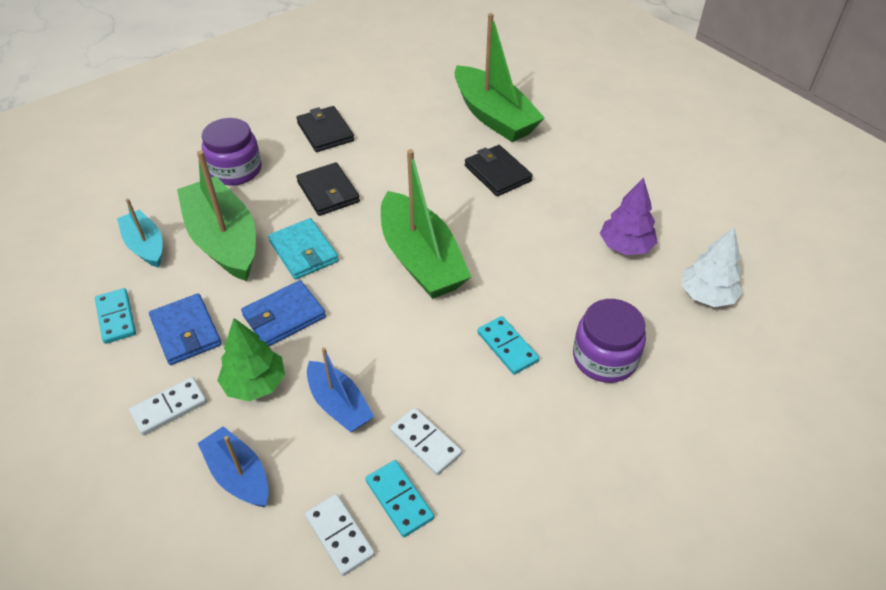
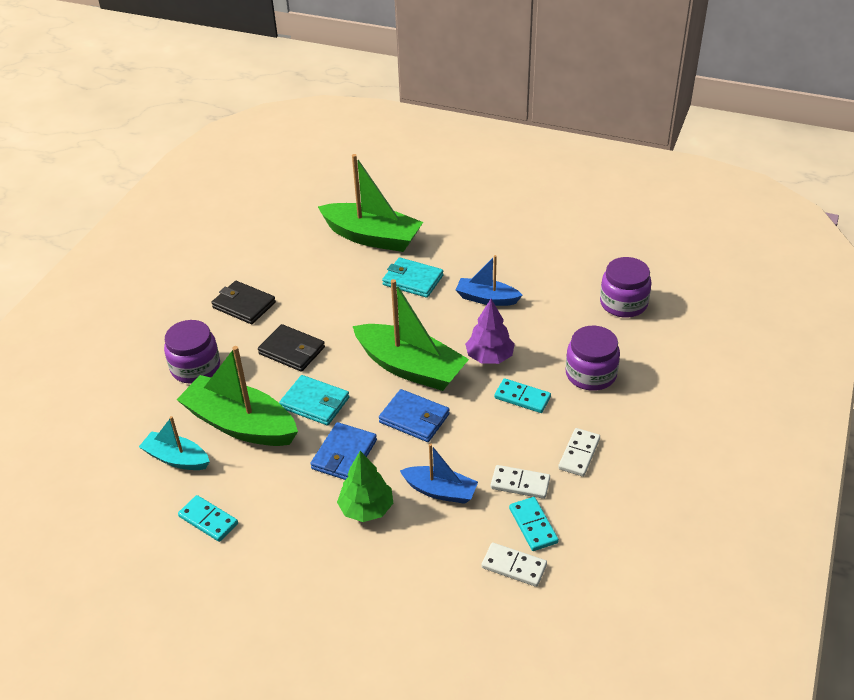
camera: 30 degrees left, 5 degrees down
(169, 408) = (317, 556): white domino -> white domino (579, 454)
(186, 332) = (277, 501): blue wallet -> blue wallet (414, 418)
(238, 475) = (411, 569): blue boat -> blue boat (486, 298)
(399, 499) = (533, 525): turquoise domino -> turquoise domino turned 45 degrees clockwise
(497, 173) = (413, 280): black wallet -> turquoise wallet
(625, 246) = (546, 294): purple tree -> purple tree (489, 357)
(707, 295) = (623, 303): white tree -> purple jar

